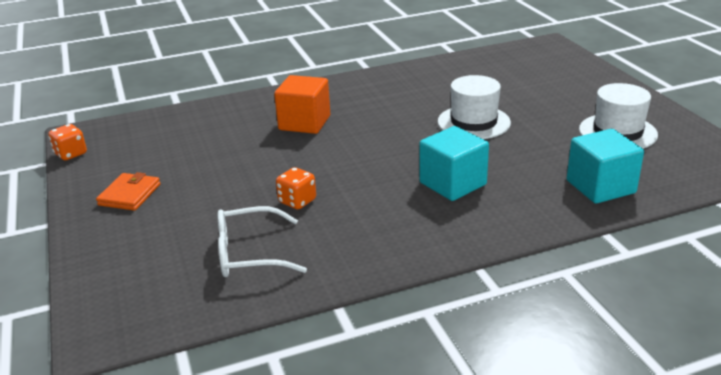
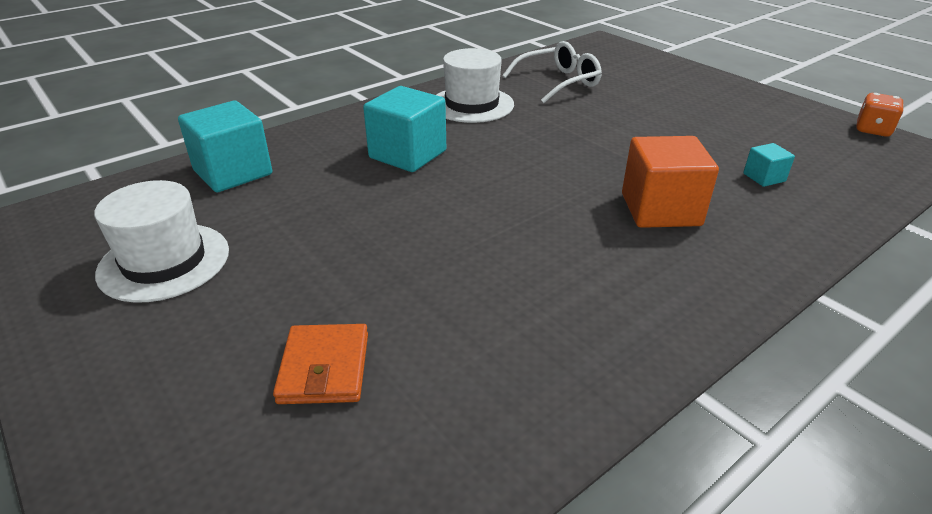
camera: 160 degrees right, 5 degrees up
(129, 195) = (729, 104): orange wallet -> orange wallet (324, 368)
(213, 132) = (764, 177): none -> turquoise cube
(297, 201) = (560, 119): orange dice -> none
(473, 122) = (401, 248): white hat -> white hat (472, 104)

